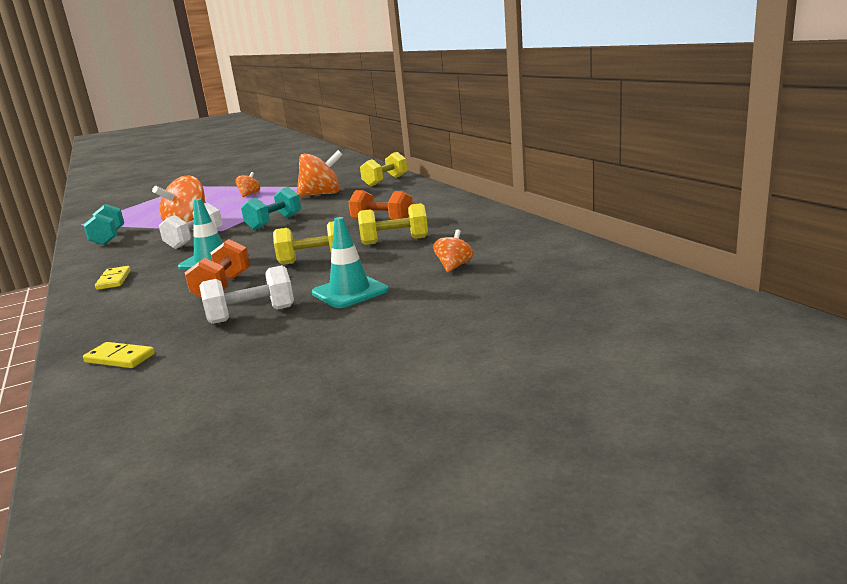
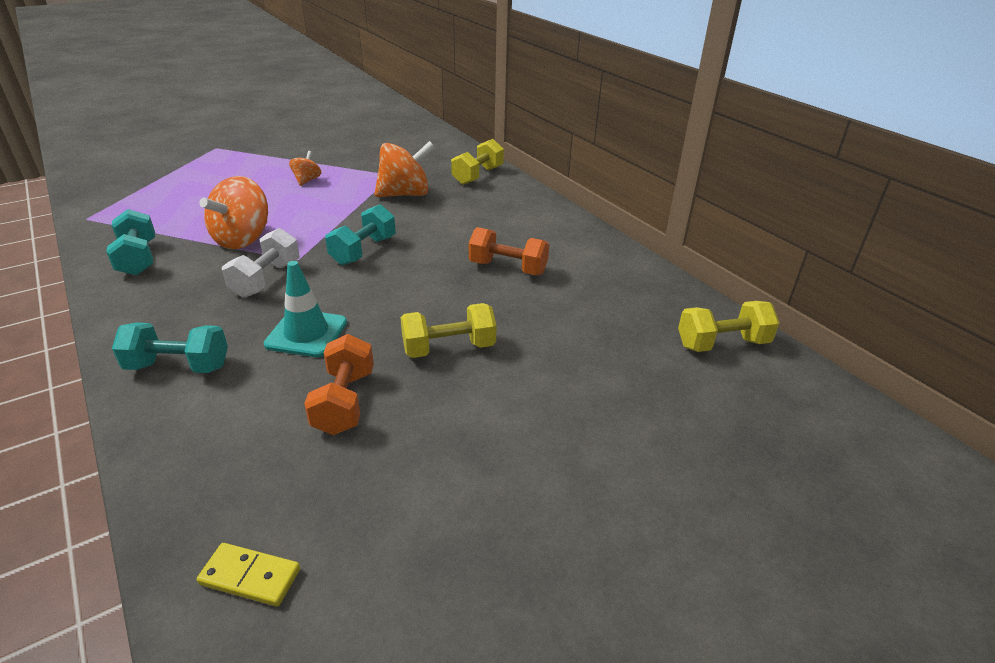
camera: 10 degrees left, 15 degrees up
(114, 280) = (178, 366): yellow domino -> turquoise dumbbell
(251, 315) = (409, 477): white dumbbell -> none
(350, 292) = (525, 432): turquoise traffic cone -> none
(395, 241) = (540, 315): yellow dumbbell -> yellow dumbbell (722, 344)
(454, 266) = (639, 385): orange spinning top -> none

